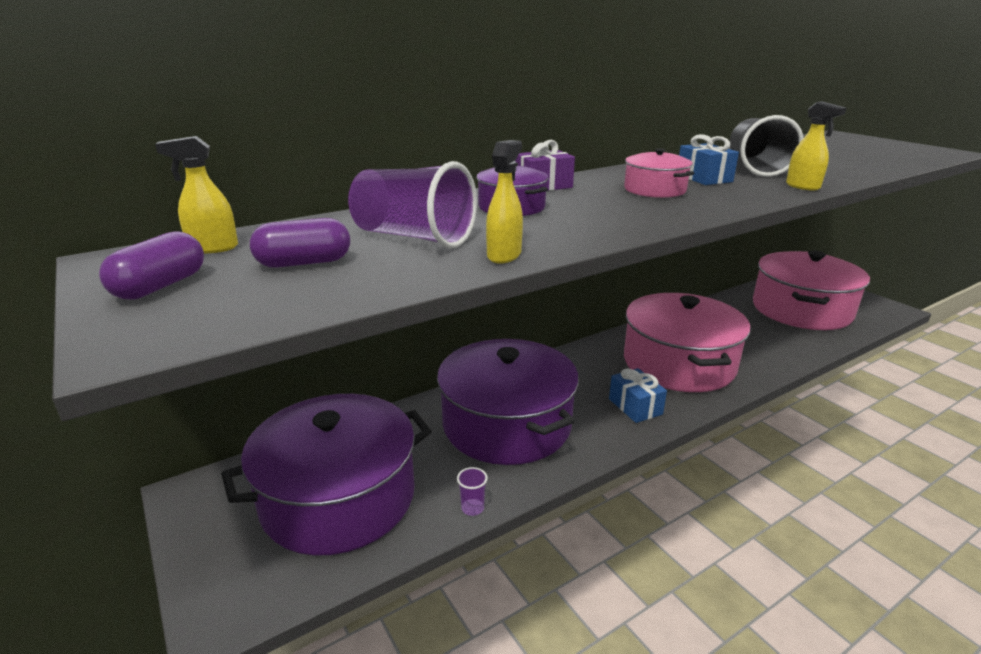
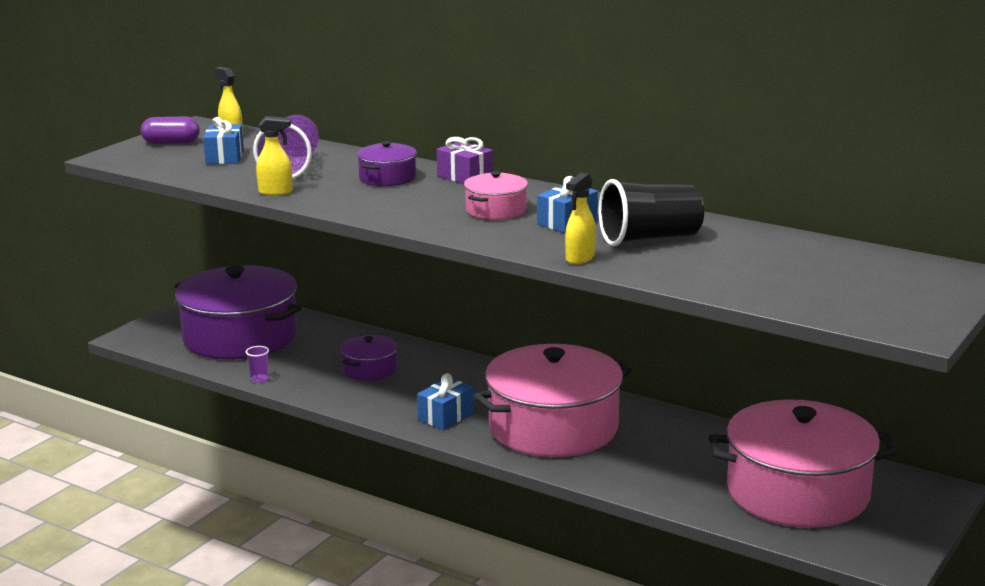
camera: 65 degrees right, 5 degrees down
(304, 263) = (224, 157): purple capsule -> blue gift
(506, 424) = (370, 370): purple pot -> purple pot, size x0.45

